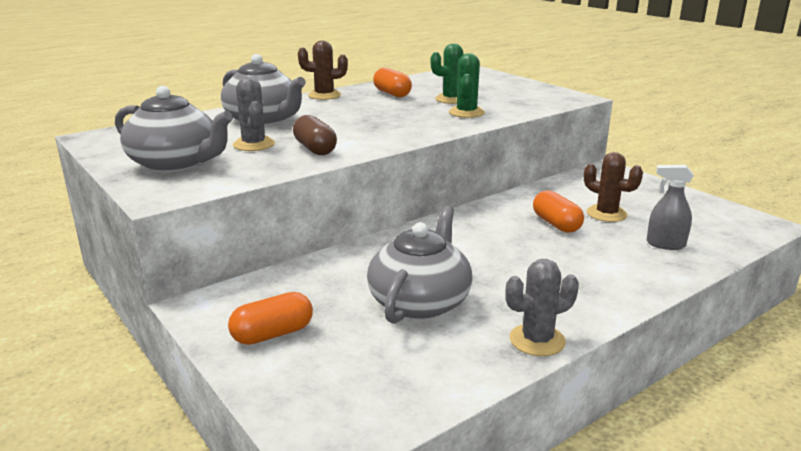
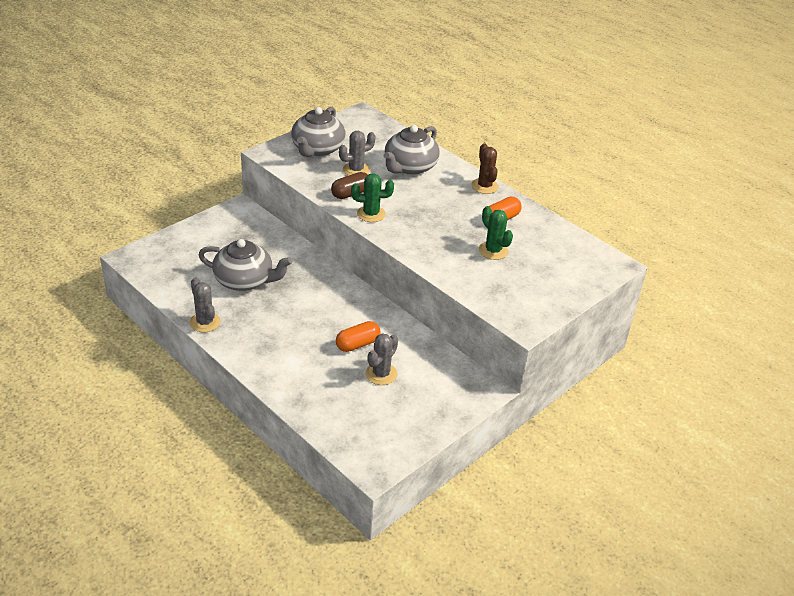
camera: 80 degrees right, 15 degrees up
(272, 334) = (213, 234): orange capsule -> none
(466, 113) = (453, 258): green cactus -> green cactus (371, 214)
(606, 214) = (381, 374): brown cactus -> grey cactus
(665, 244) = (329, 397): grey spray bottle -> none

